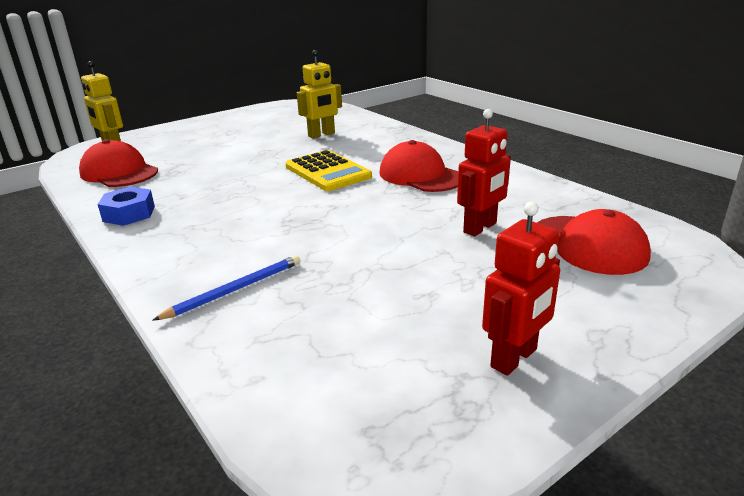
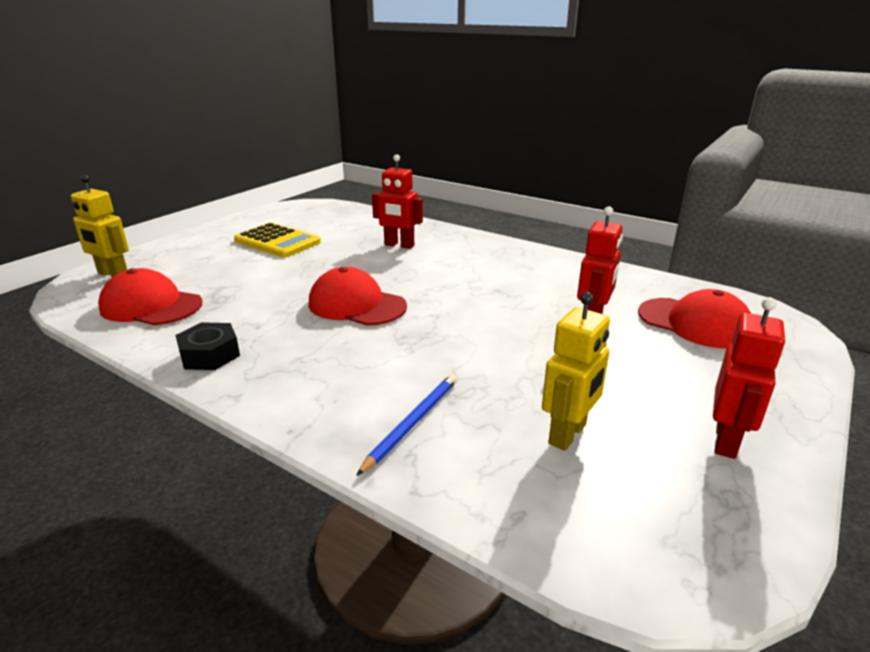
camera: 20 degrees left, 0 degrees up
(129, 214) = (210, 355): blue nut -> black nut
(321, 135) = (355, 238): yellow robot -> yellow robot (568, 434)
(328, 172) = (397, 279): yellow calculator -> yellow calculator (277, 241)
(355, 144) = (399, 245): none -> red robot
(420, 175) = (493, 273): red cap -> red cap (356, 305)

